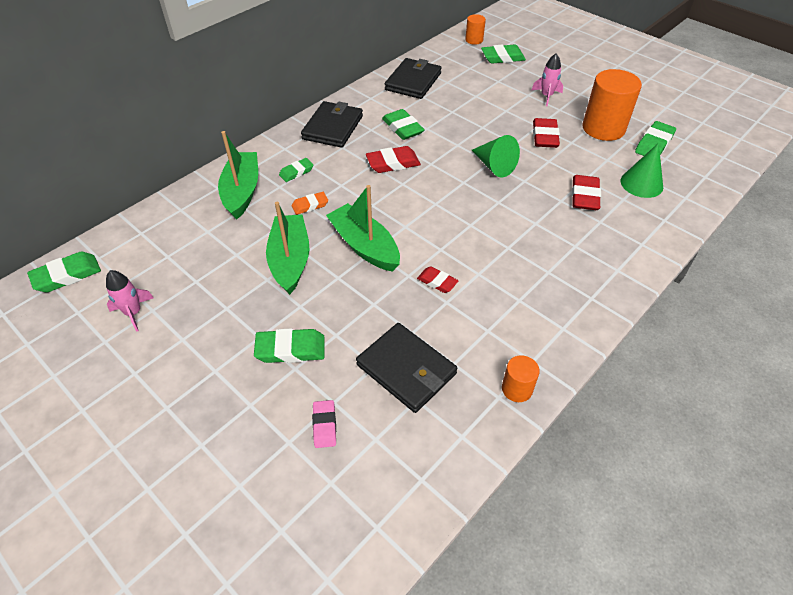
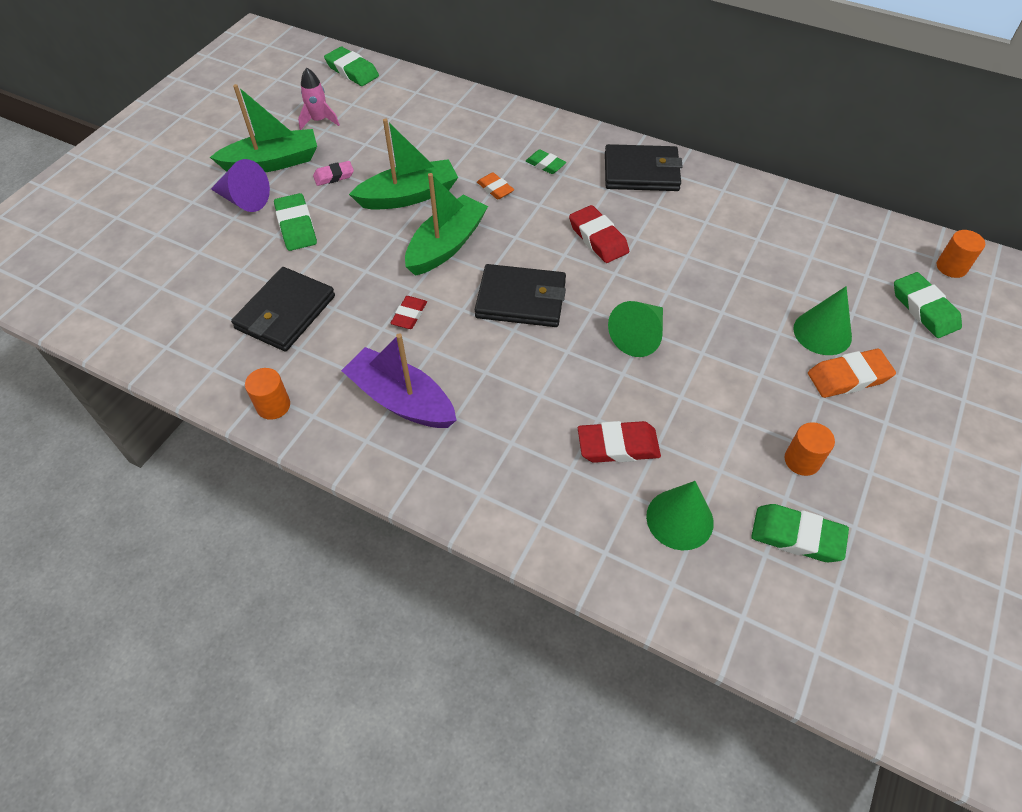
camera: 75 degrees right, 5 degrees up
(226, 392) = (244, 200): none -> purple cone
(242, 192) = (497, 135): green boat -> green boat (272, 162)
(324, 425) = (216, 269): pink eraser -> pink eraser (334, 176)
(402, 128) = (674, 232): green eraser -> none
(413, 81) = (787, 221): black wallet -> black wallet (521, 299)
(511, 95) = (822, 332): none -> green cone
(526, 300) = (401, 400): none -> purple boat
(545, 136) = (737, 385): red eraser -> none
(546, 96) = (848, 377): pink rocket -> orange eraser
(603, 128) = (802, 460): orange cylinder -> orange cylinder, size x0.50

